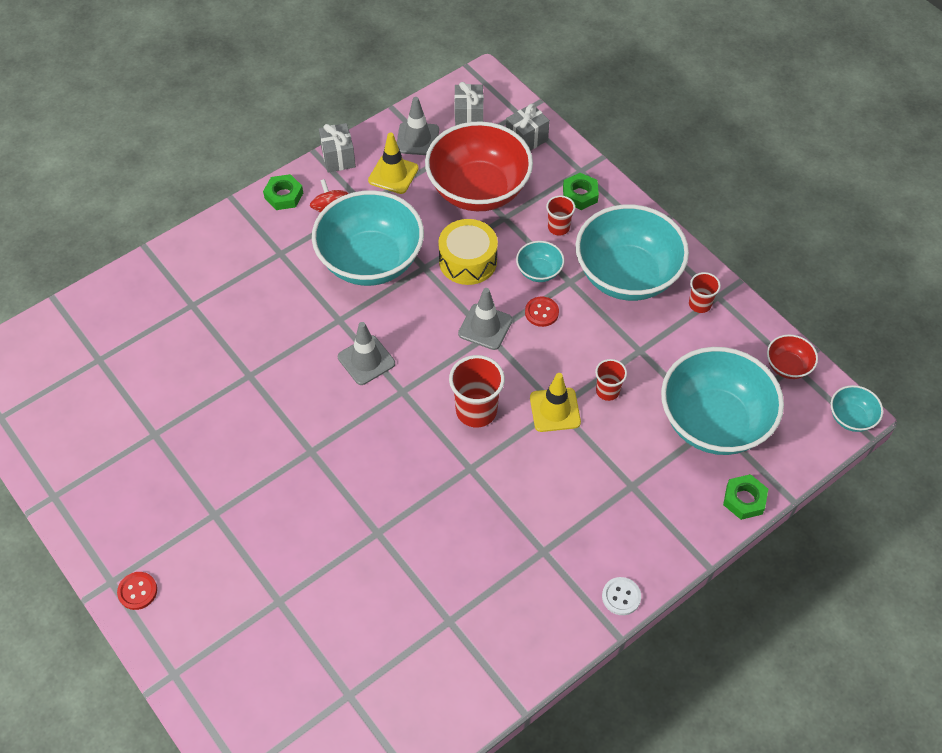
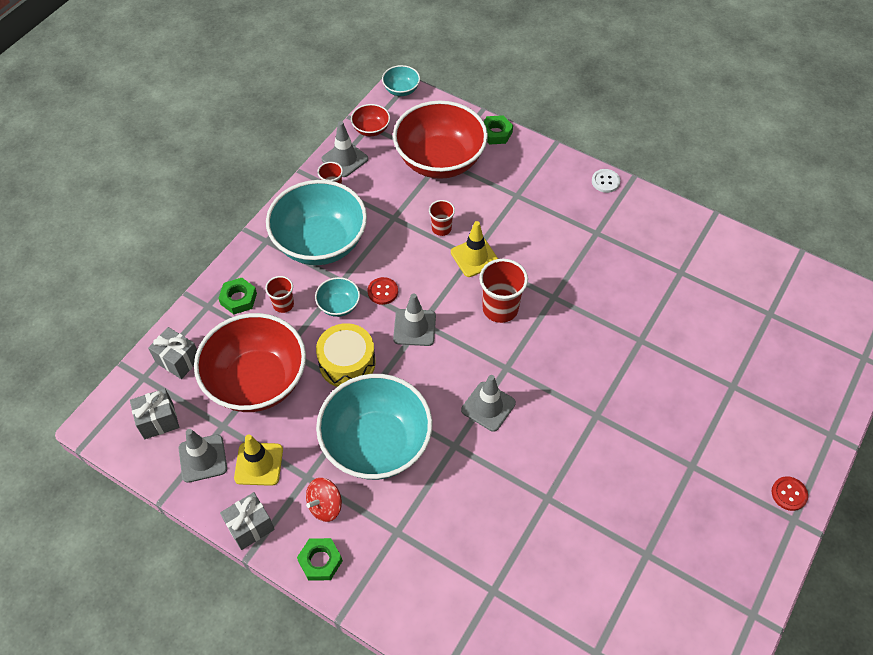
camera: 110 degrees left, 0 degrees up
(714, 422) = (440, 161): turquoise bowl -> red bowl
(745, 327) = (344, 159): none -> grey traffic cone

